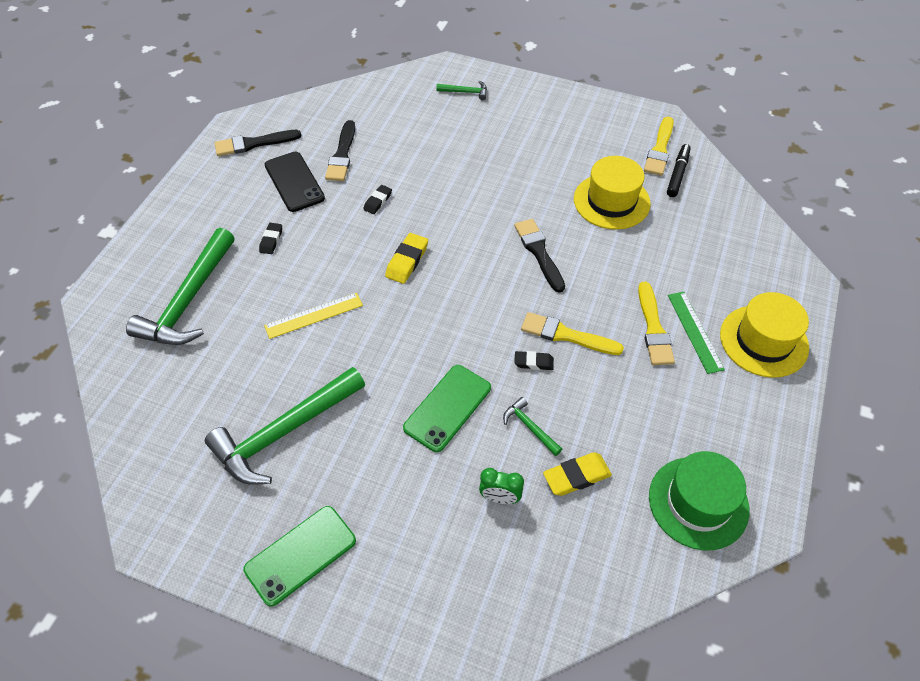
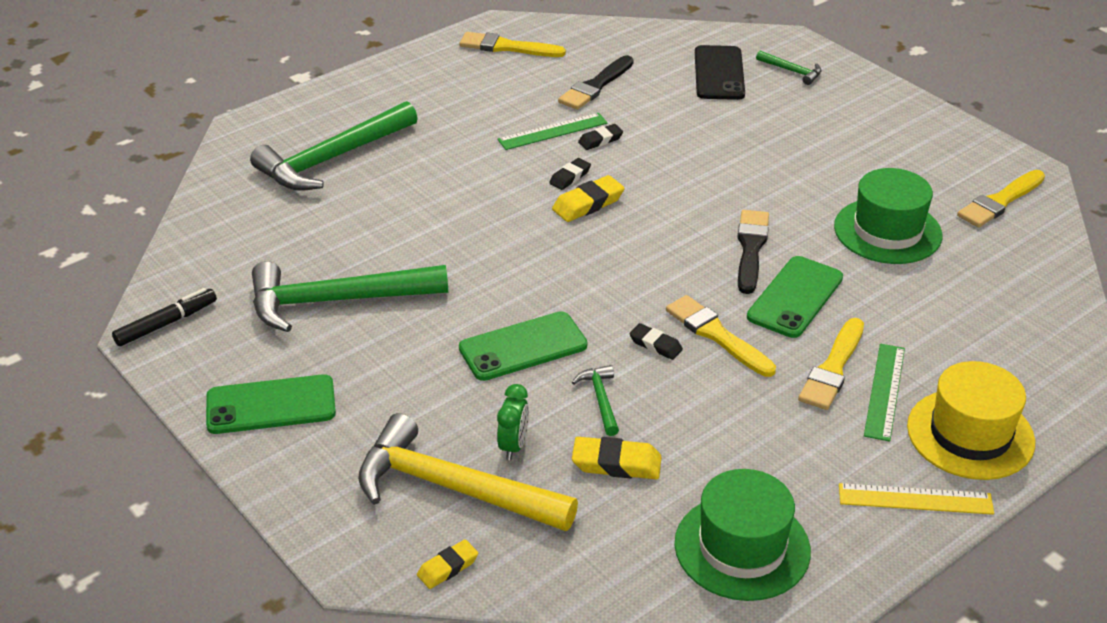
camera: 30 degrees right, 15 degrees down
(253, 144) = (507, 47): black brush -> yellow brush
(271, 240) = (456, 137): black eraser -> black eraser (570, 177)
(294, 182) = (523, 94): black phone -> black phone (719, 73)
(314, 316) = (447, 216): yellow ruler -> yellow ruler (915, 499)
(339, 207) = (553, 131): none -> green ruler
(485, 558) = (453, 488): none -> yellow hammer
(500, 498) = (513, 446): green clock -> green clock turned 120 degrees counterclockwise
(528, 629) = (448, 567): none -> yellow eraser
(593, 281) = (795, 297): none -> green phone
(611, 201) = (887, 231): yellow hat -> green hat
(677, 174) = (1002, 233): black marker -> black marker (166, 323)

